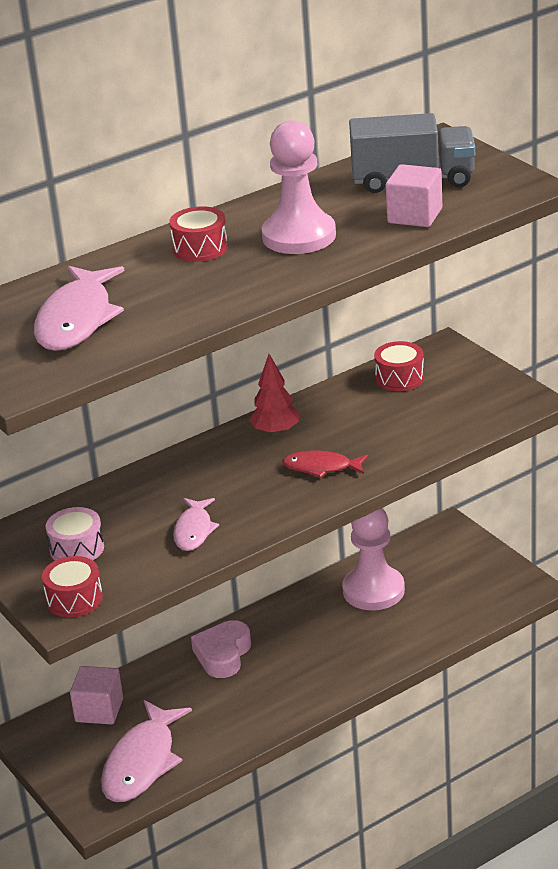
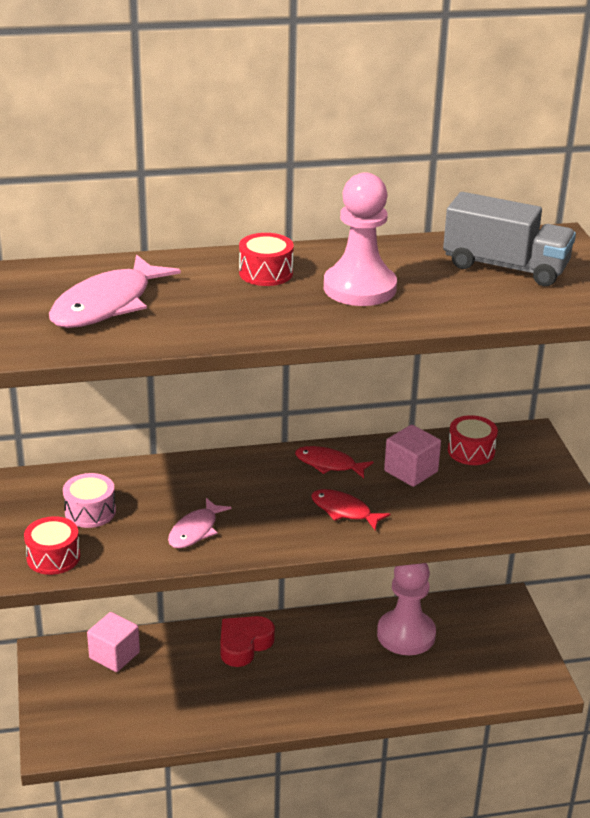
camera: 20 degrees right, 0 degrees up
(142, 762) = (116, 717): pink fish -> none
(223, 655) = (244, 645): pink heart -> red heart
(275, 432) = (329, 464): red tree -> red fish
(415, 216) = (479, 300): pink cube -> pink cube (411, 471)

